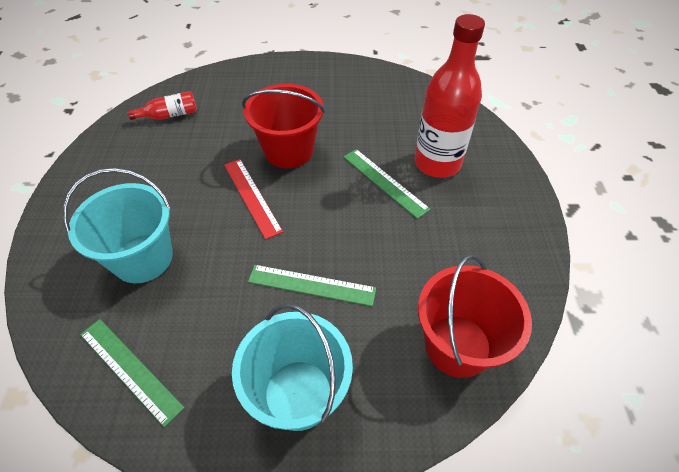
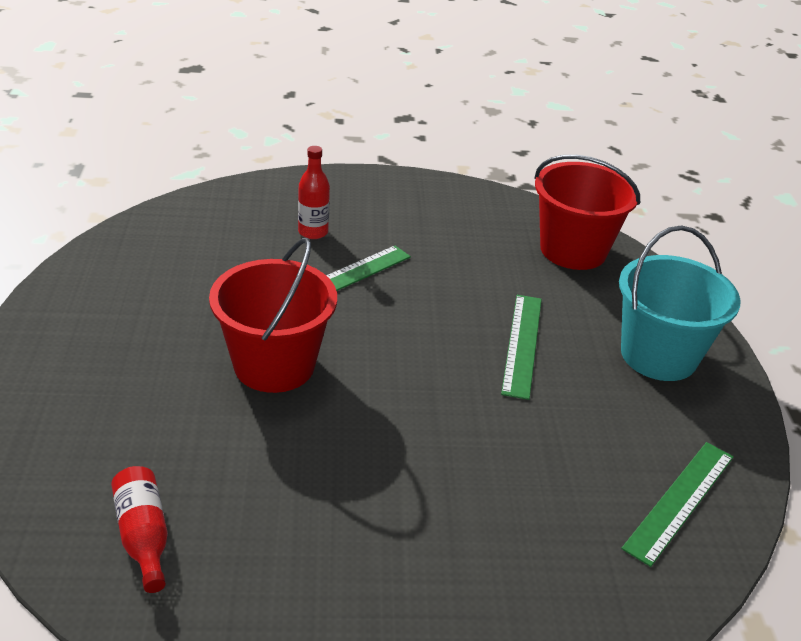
camera: 95 degrees left, 15 degrees down
(143, 258) = (508, 517): turquoise bucket -> none
(252, 197) = (375, 403): red ruler -> none
(437, 163) = (313, 232): red bottle -> red bottle, size x0.47

